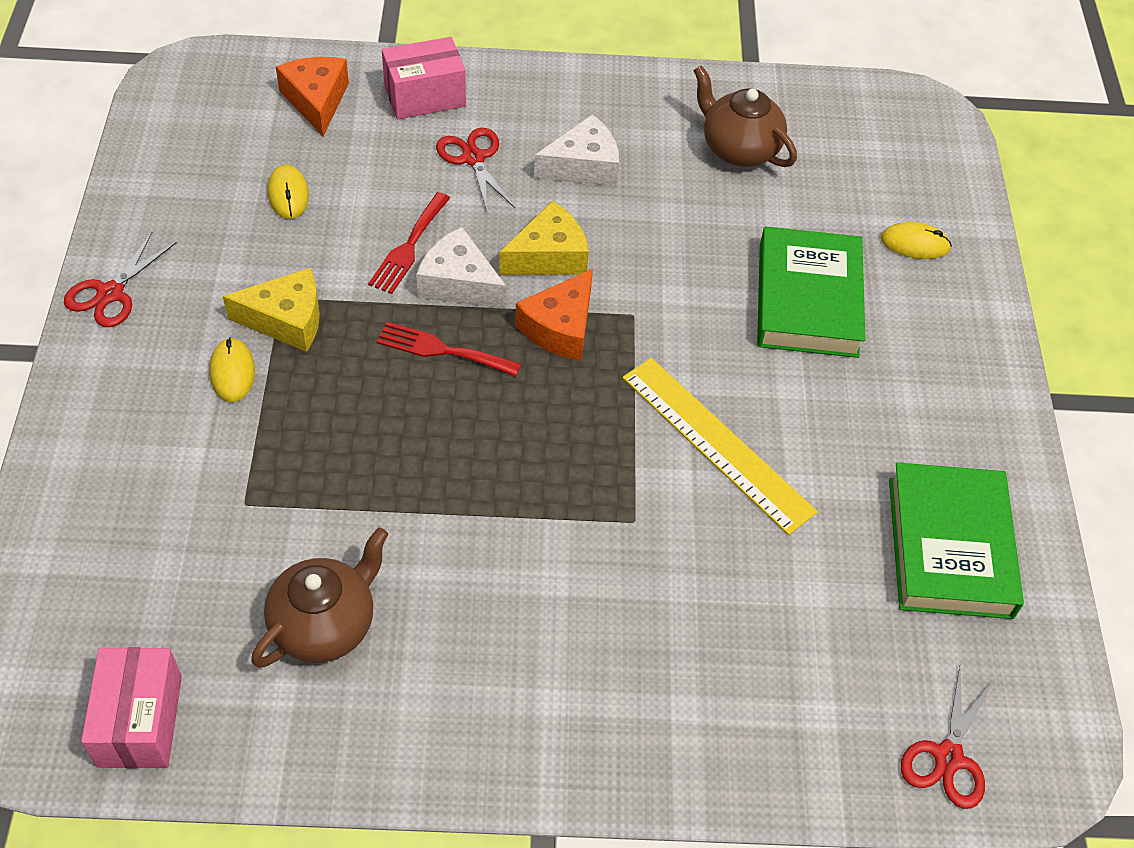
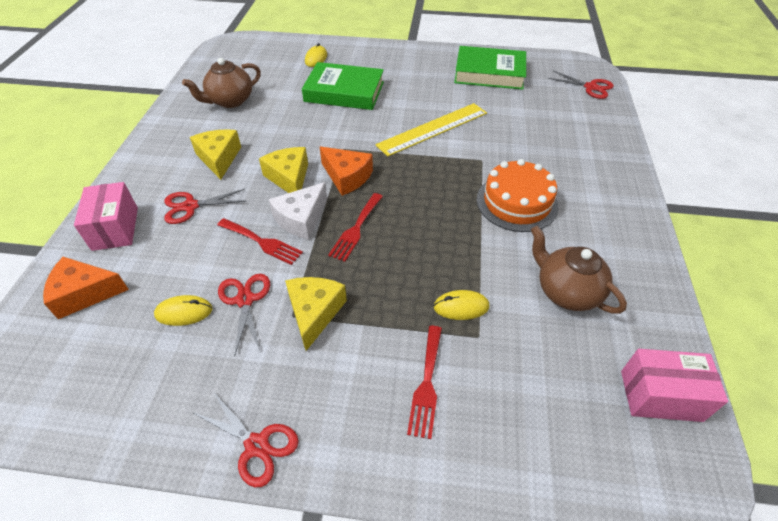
camera: 80 degrees left, 5 degrees down
(174, 445) = (426, 384): none -> red fork
(232, 372) = (359, 347): yellow mouse -> yellow mouse (461, 307)
(307, 248) = (245, 300): none -> red scissors
(523, 570) = (517, 202): none -> orange cake
(583, 166) = (219, 158): white cheese -> yellow cheese

